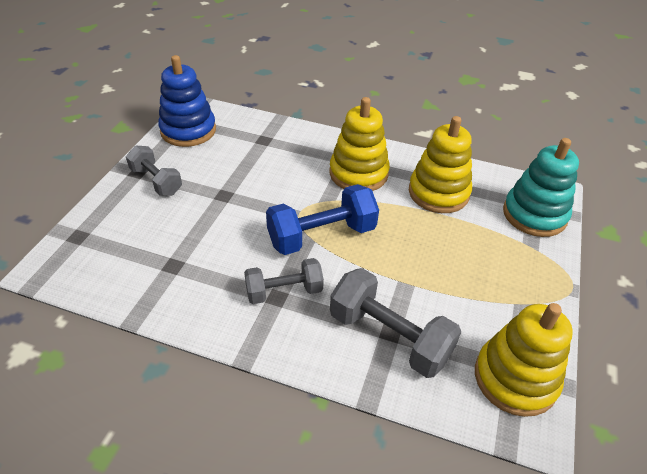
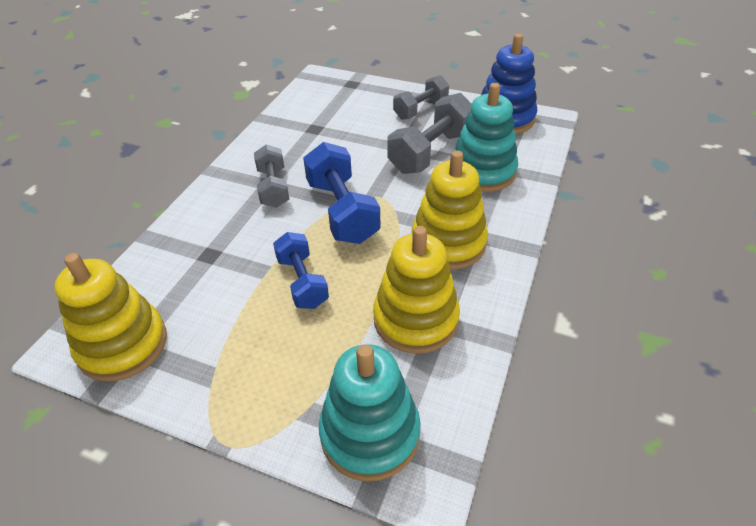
camera: 95 degrees right, 0 degrees up
(268, 149) = (482, 172): none -> turquoise stacking toy
(389, 336) = (204, 253): grey dumbbell -> grey dumbbell (431, 152)
(414, 257) = (302, 282): none -> blue dumbbell

